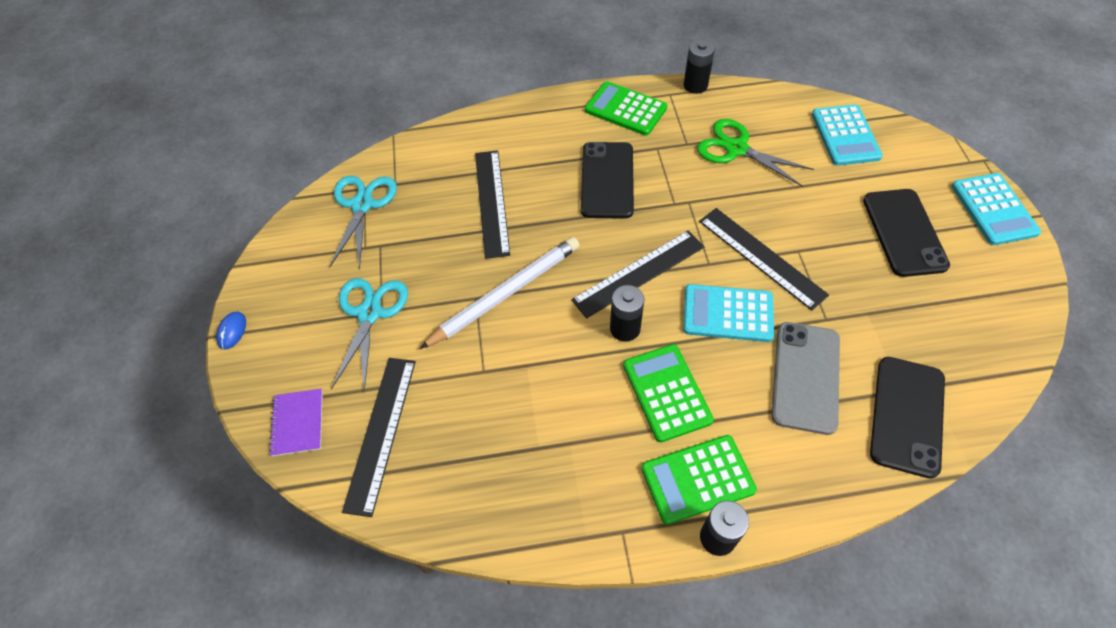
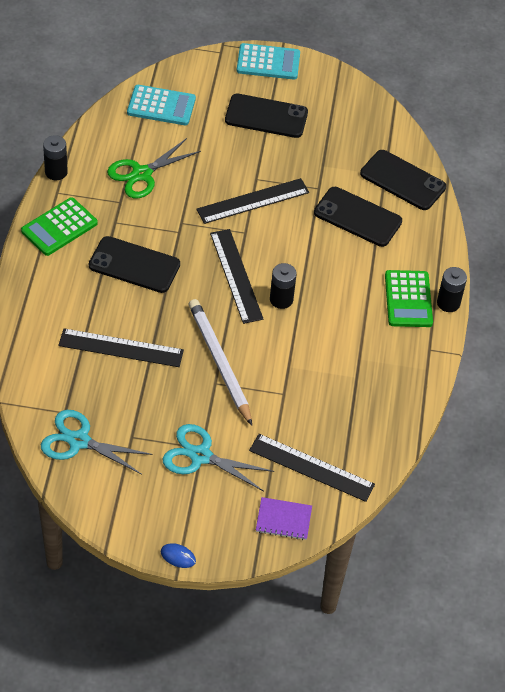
camera: 80 degrees left, 5 degrees down
(666, 392) = (341, 294): green calculator -> none
(728, 314) = (293, 238): turquoise calculator -> none
(805, 377) = (357, 217): grey phone -> black phone

